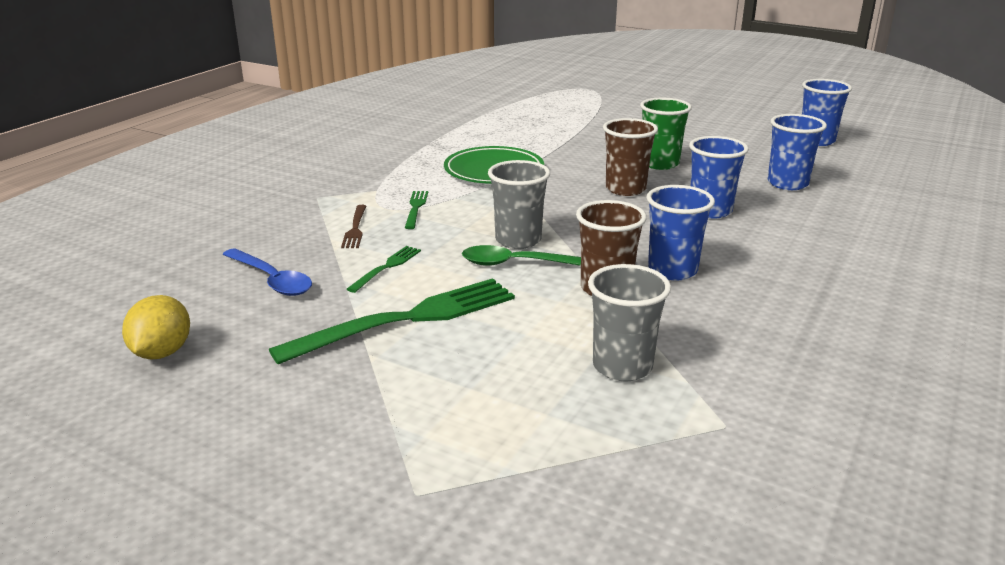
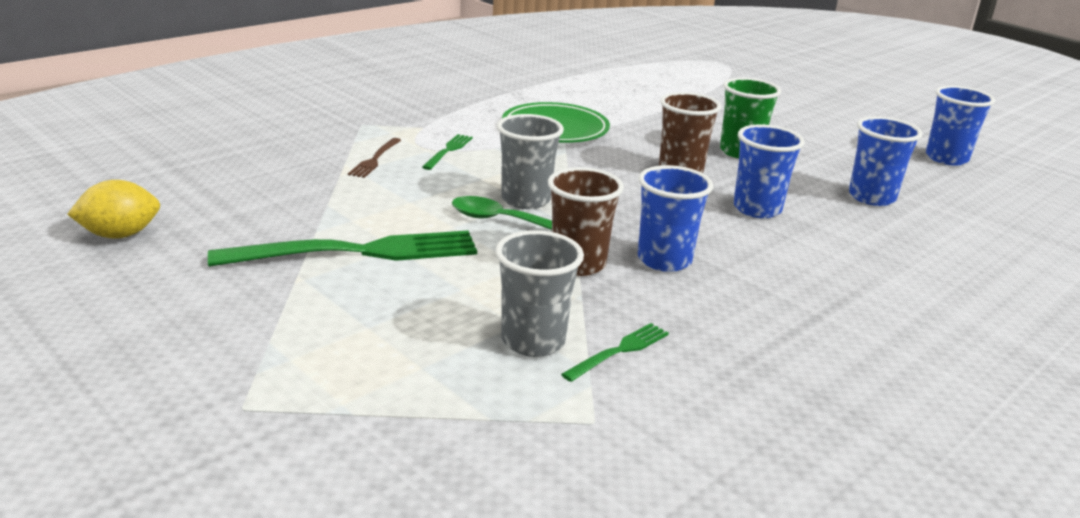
camera: 15 degrees right, 0 degrees up
(162, 352) = (120, 235): yellow lemon -> yellow lemon turned 45 degrees clockwise
(271, 280) = (262, 191): blue spoon -> none
(387, 267) = (377, 200): green fork -> green fork (620, 350)

